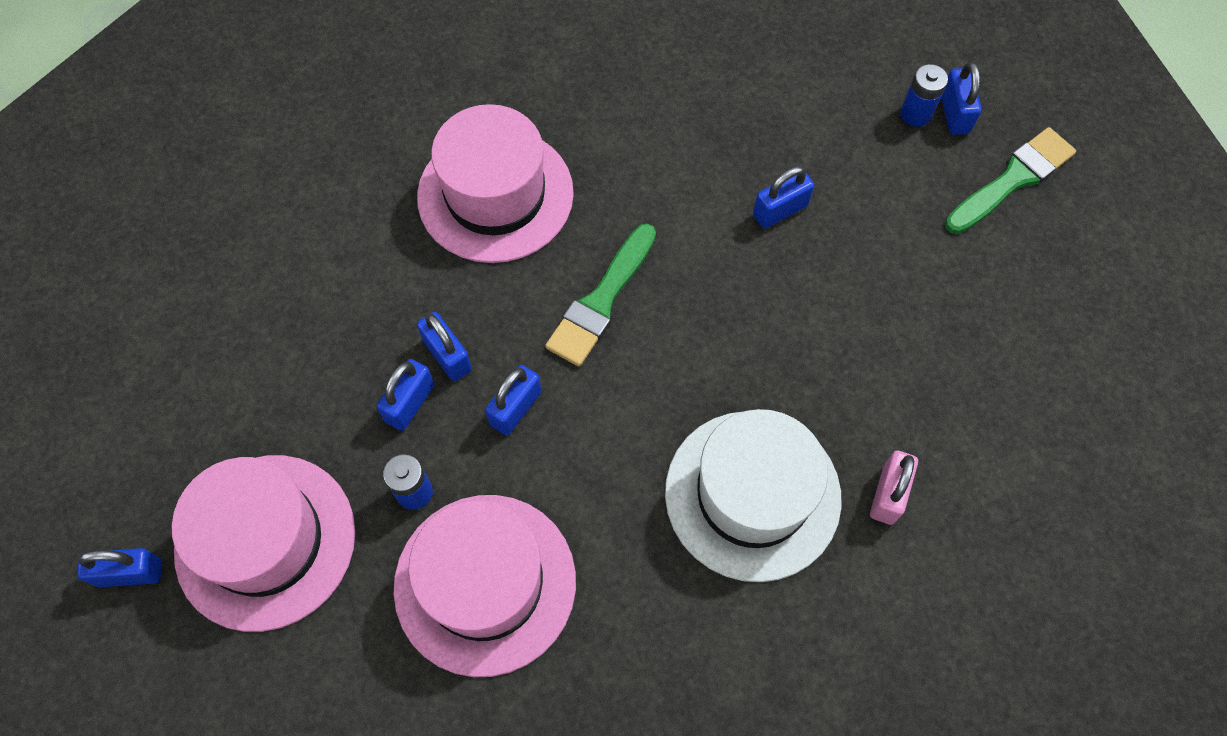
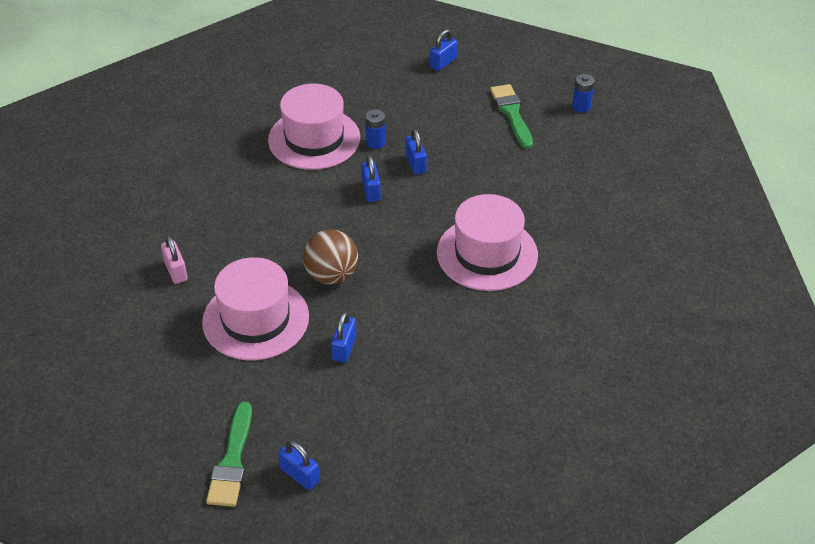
camera: 135 degrees right, 20 degrees down
(265, 541) = (410, 97): pink hat -> pink hat (256, 319)
(447, 355) = (422, 187): blue padlock -> none
(601, 301) = (384, 250): green brush -> green brush (511, 114)
(700, 317) = (331, 275): none -> brown ball
(752, 494) = (237, 231): white hat -> none
(915, 114) = (322, 457): blue battery -> blue battery (581, 107)

